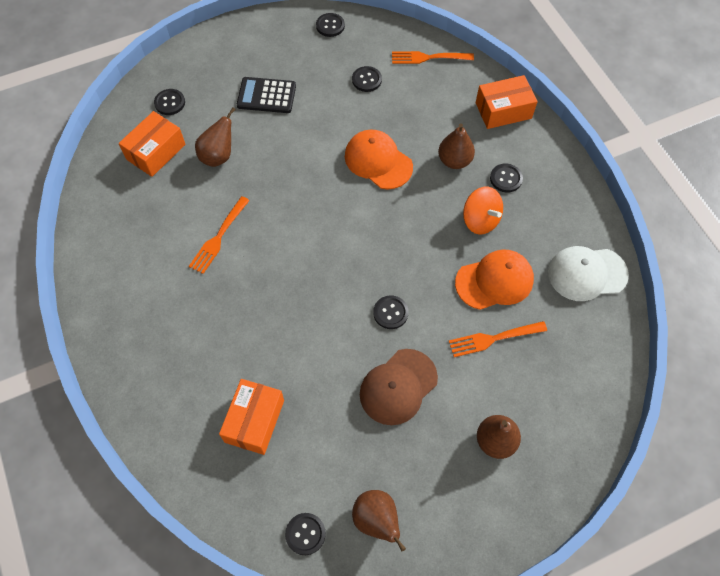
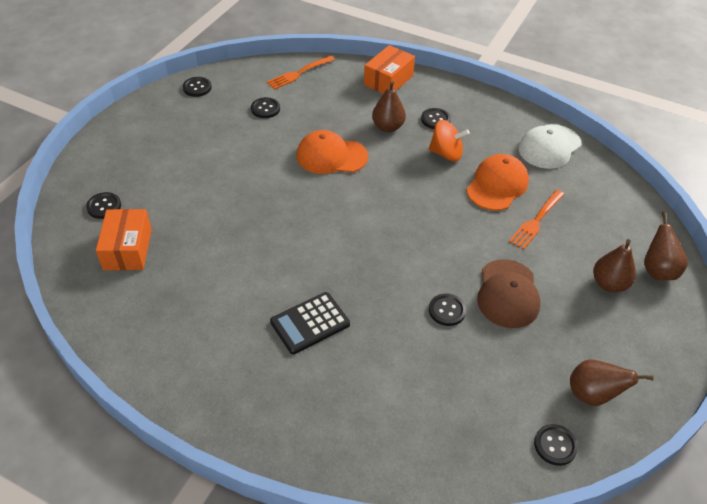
camera: 40 degrees left, 15 degrees down
(218, 156) = (192, 221): brown pear -> brown pear (657, 270)
(219, 237) = (254, 279): orange fork -> none
(254, 421) = (428, 393): orange box -> none
(266, 96) = (191, 158): black calculator -> black calculator (310, 323)
(390, 313) = (449, 249): black button -> black button (447, 310)

